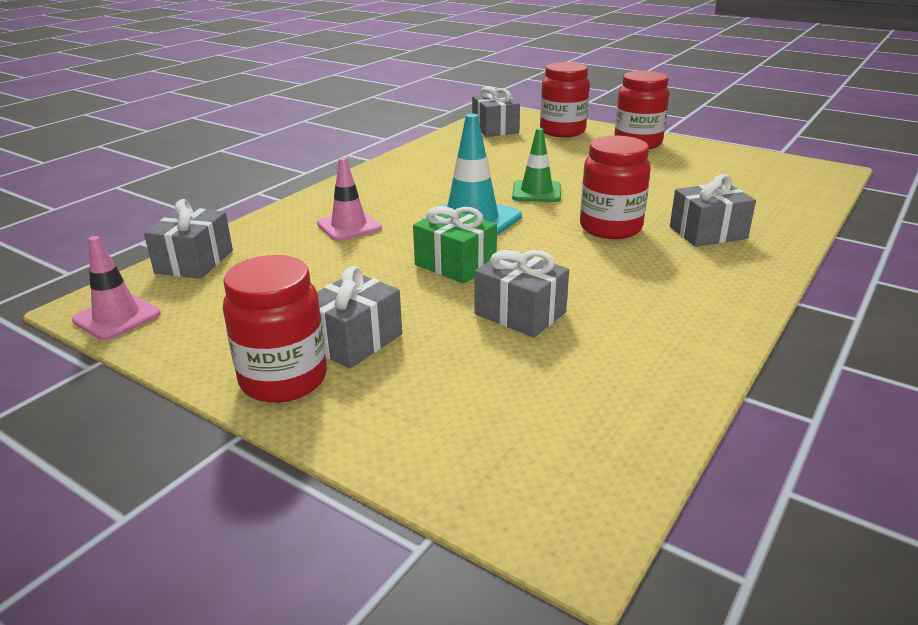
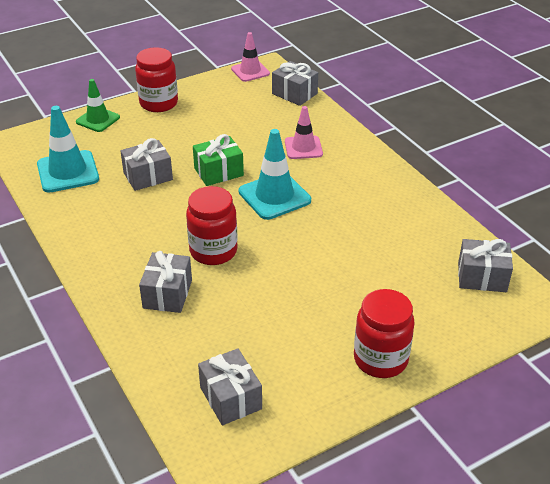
camera: 115 degrees right, 10 degrees up
(354, 341) = (171, 124): grey gift -> grey gift (230, 398)
(536, 192) = (302, 242): green traffic cone -> green traffic cone (98, 120)
(562, 131) = (449, 321): red jar -> none
(590, 396) = (68, 172): none -> turquoise traffic cone

